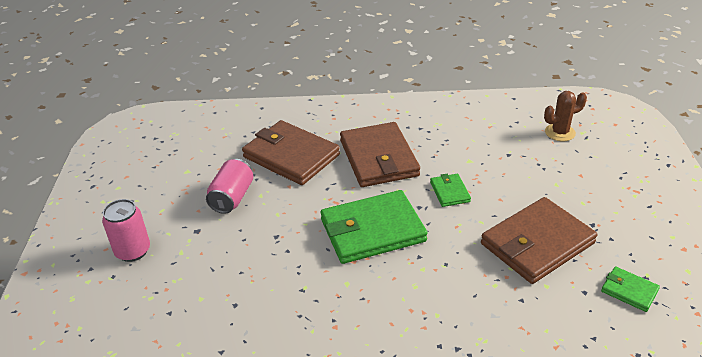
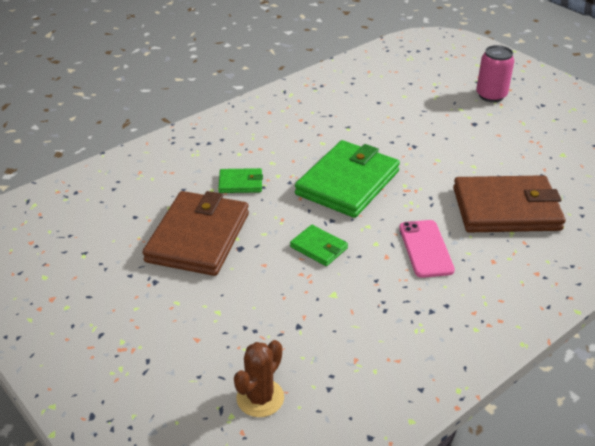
camera: 140 degrees right, 0 degrees up
(232, 197) = (491, 153): pink can -> none
(379, 158) = (425, 249): brown wallet -> pink phone
(629, 291) = (96, 234): green wallet -> green wallet (240, 183)

